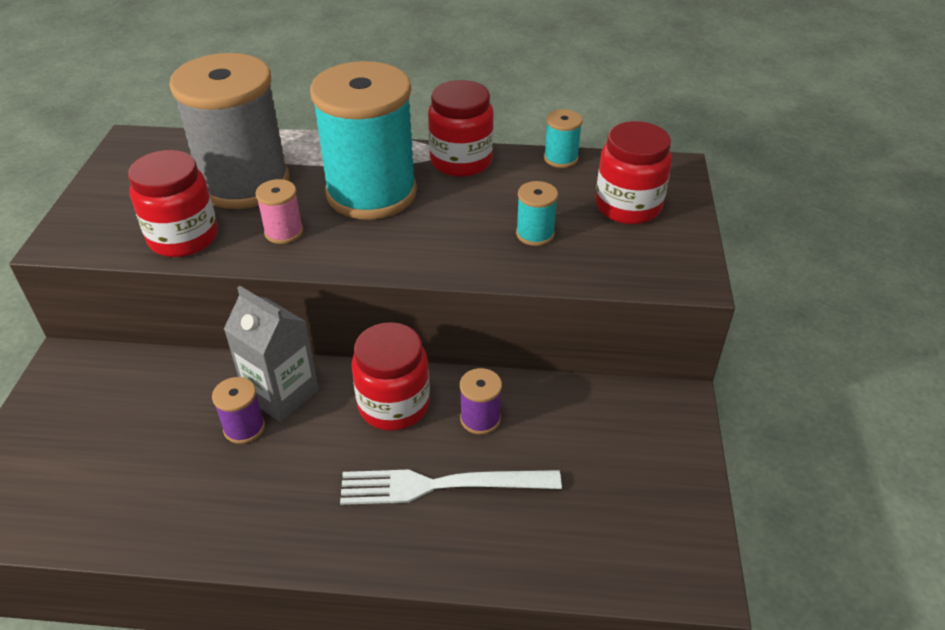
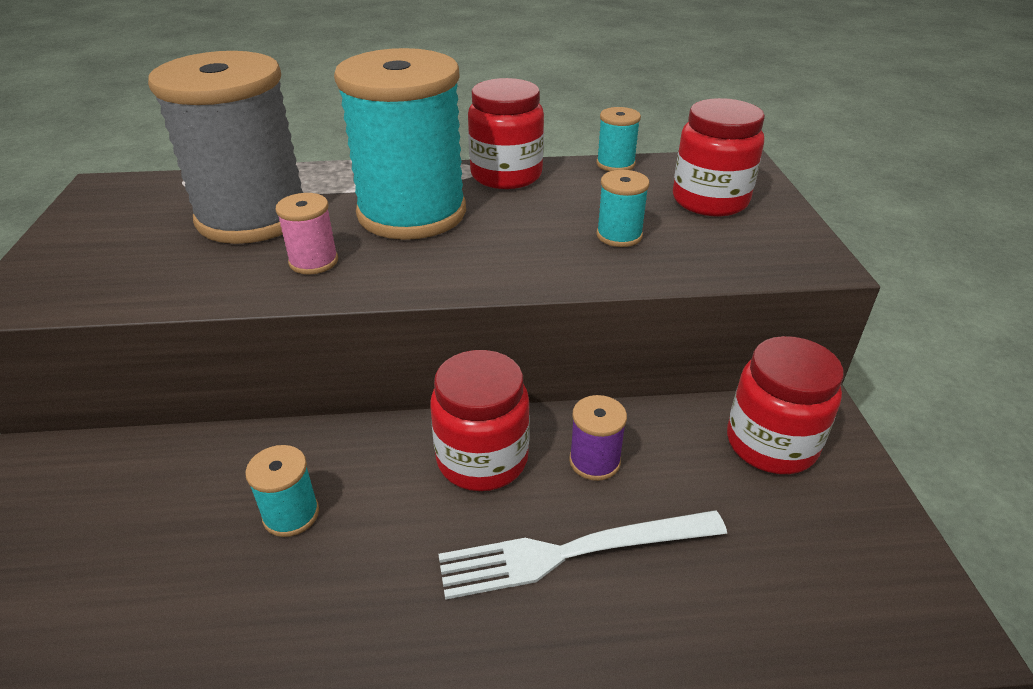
camera: 10 degrees left, 5 degrees down
(183, 238) = (182, 280): red jar -> red jar (771, 444)
(244, 427) = (291, 514): purple spool -> turquoise spool
(281, 394) = (333, 464): grey carton -> none

